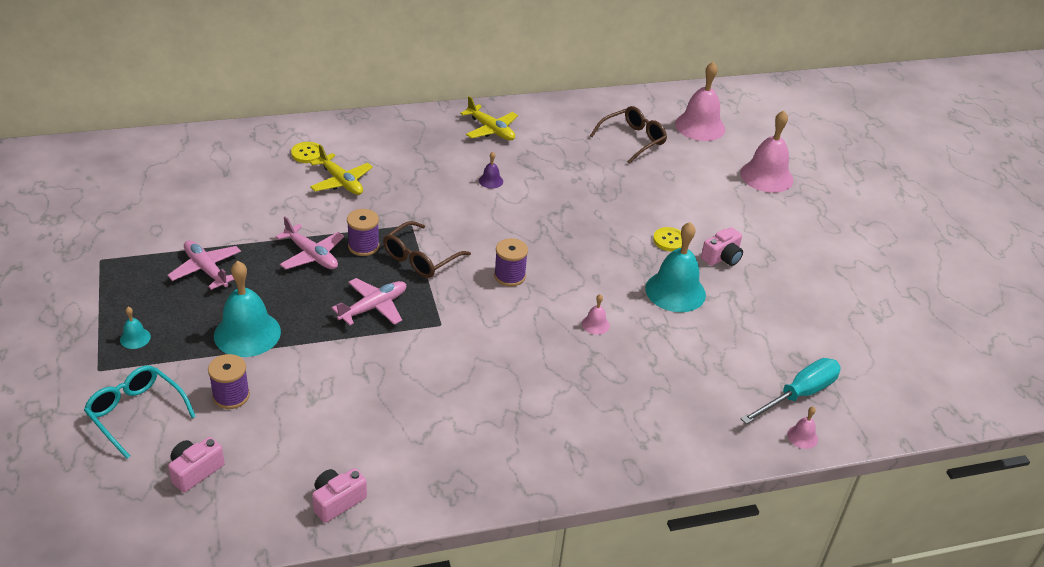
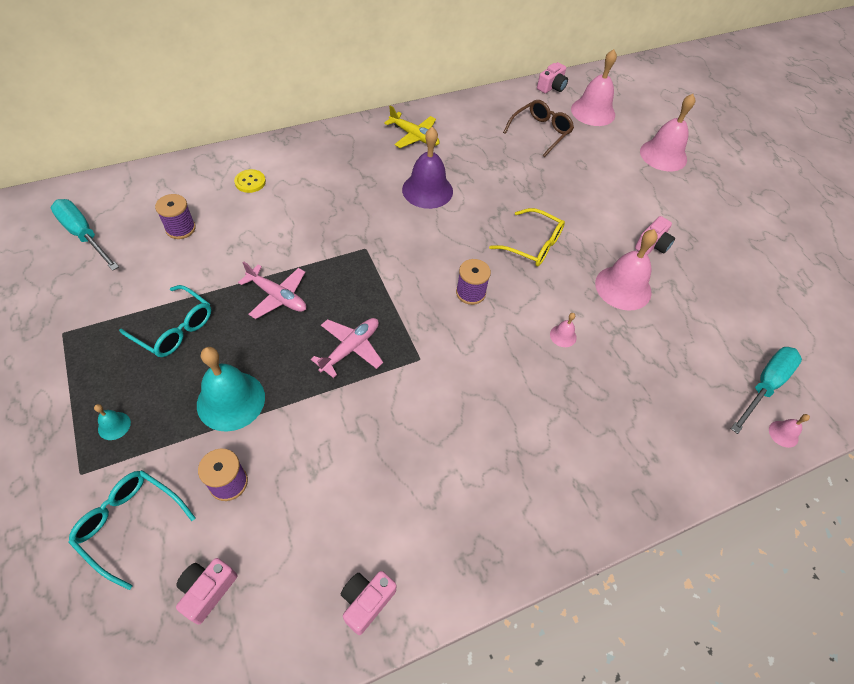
camera: 10 degrees left, 15 degrees up
(134, 181) = (84, 235): none -> turquoise screwdriver
(206, 270) = (175, 329): pink plane -> turquoise glasses
(341, 182) = (289, 209): yellow plane -> none
(363, 246) = (325, 279): purple spool -> purple spool (180, 229)
(420, 258) = (383, 285): brown glasses -> none
(491, 181) = (427, 190): purple bell -> purple bell, size x2.24
(590, 242) = (533, 245): none -> yellow glasses
(660, 98) = (551, 87): none -> pink camera
(669, 240) = (602, 233): yellow button -> none
(675, 291) = (623, 287): turquoise bell -> pink bell

